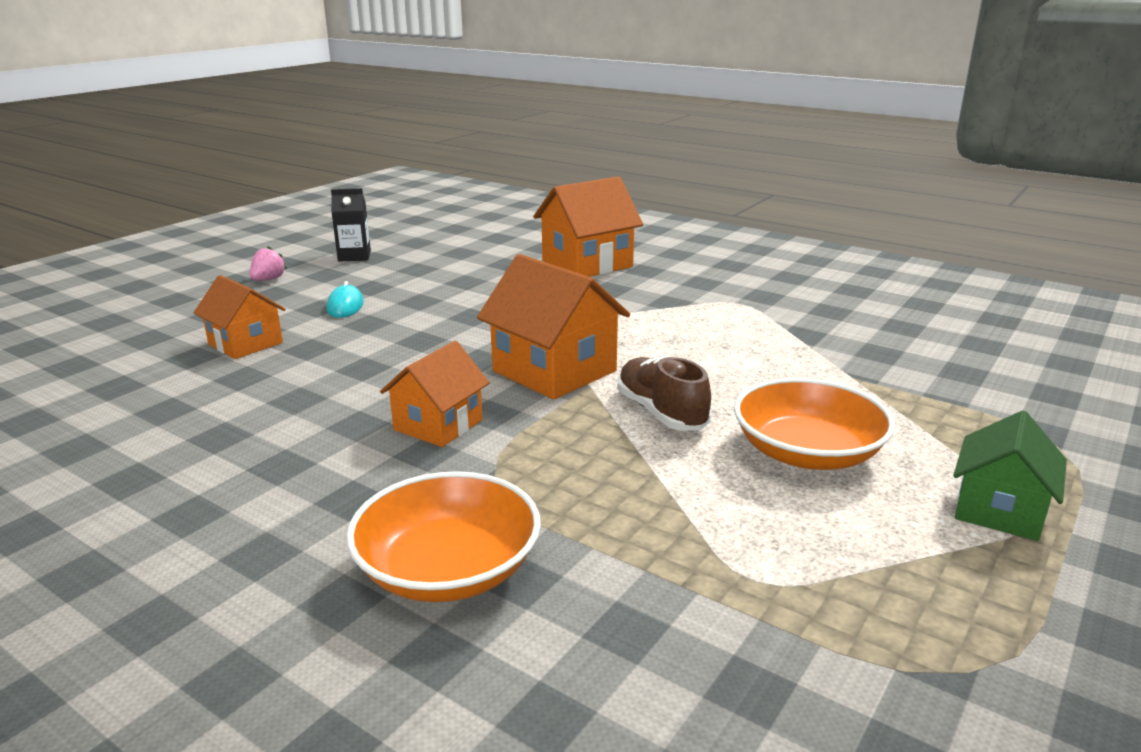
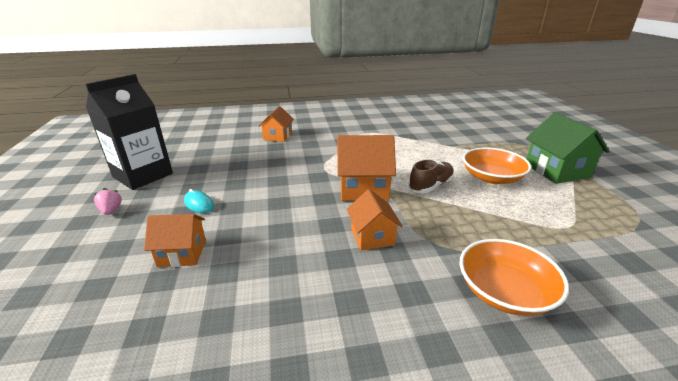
camera: 45 degrees left, 5 degrees up
(354, 256) = (143, 175): black carton -> black carton, size x2.12
(587, 264) = (277, 136): orange house -> orange house, size x0.64
(661, 413) = (430, 186): brown shoe -> brown shoe turned 120 degrees clockwise
(999, 510) = (556, 170): green house -> green house, size x1.57

